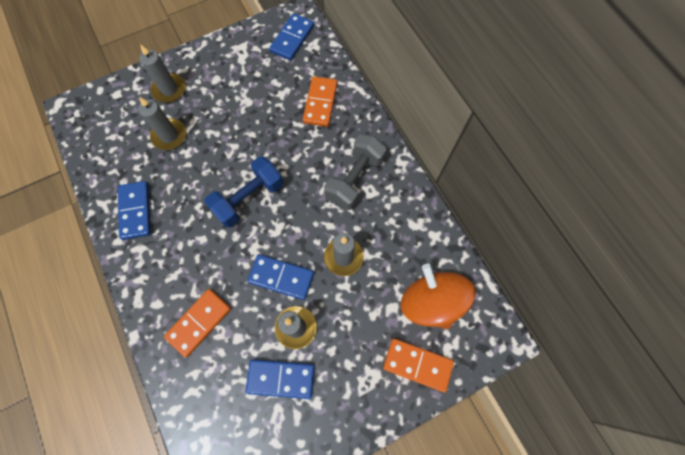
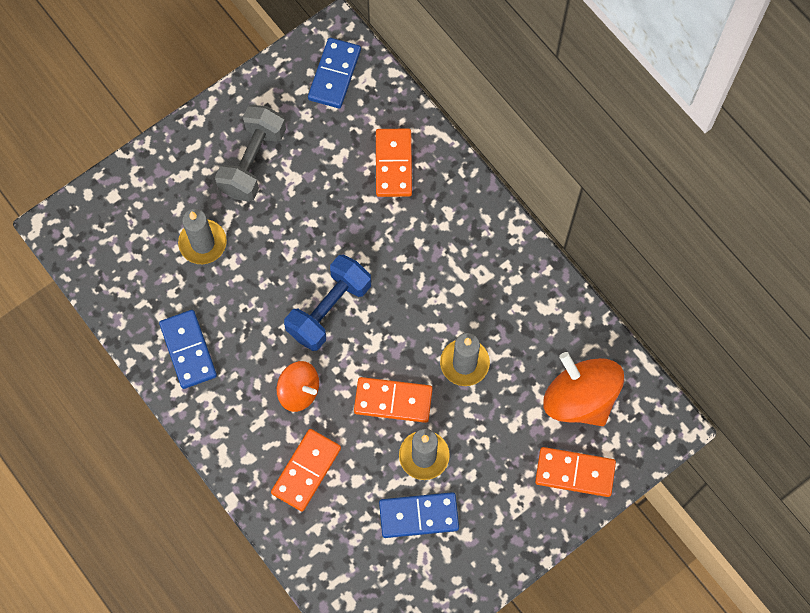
camera: 10 degrees left, 0 degrees up
(169, 89) = (184, 178): grey candle -> none
(210, 257) = (299, 391): none -> orange spinning top
(281, 277) = (393, 400): blue domino -> orange domino
(354, 179) = (459, 261): grey dumbbell -> grey dumbbell (252, 162)

